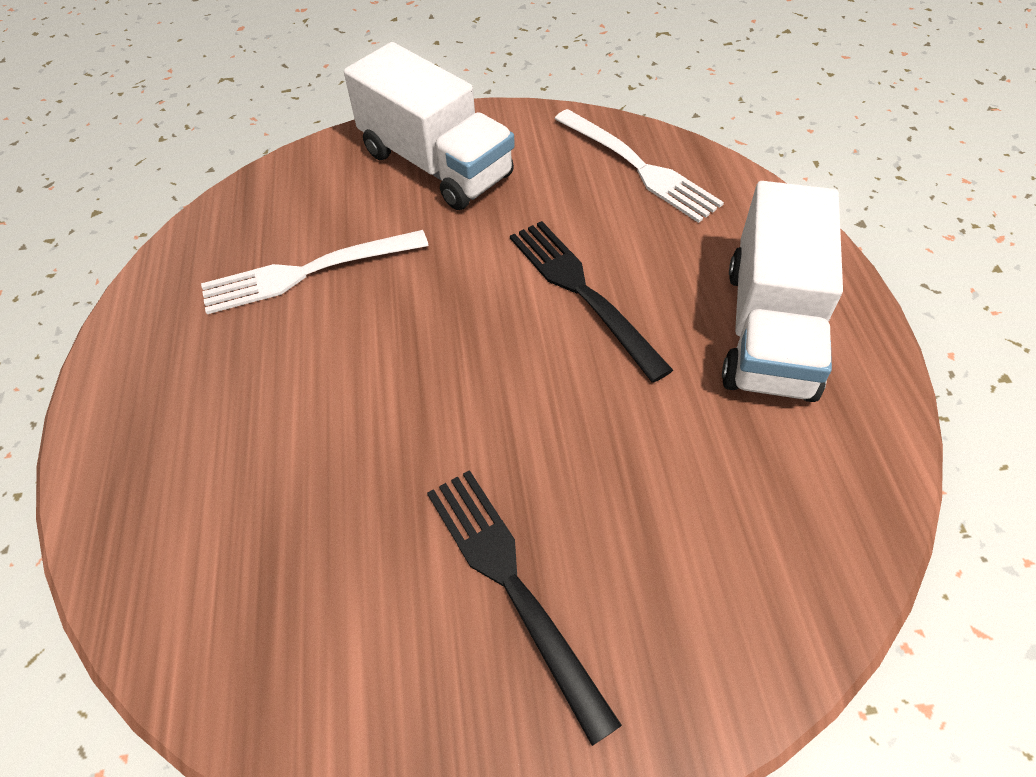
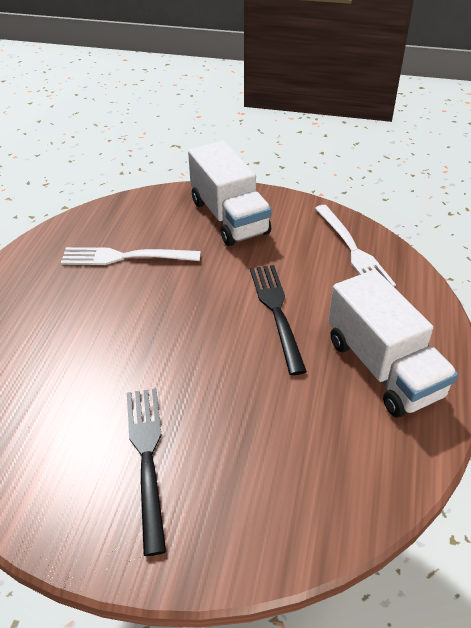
camera: 20 degrees right, 10 degrees down
(769, 330) = (383, 367): white truck -> white truck turned 60 degrees counterclockwise

